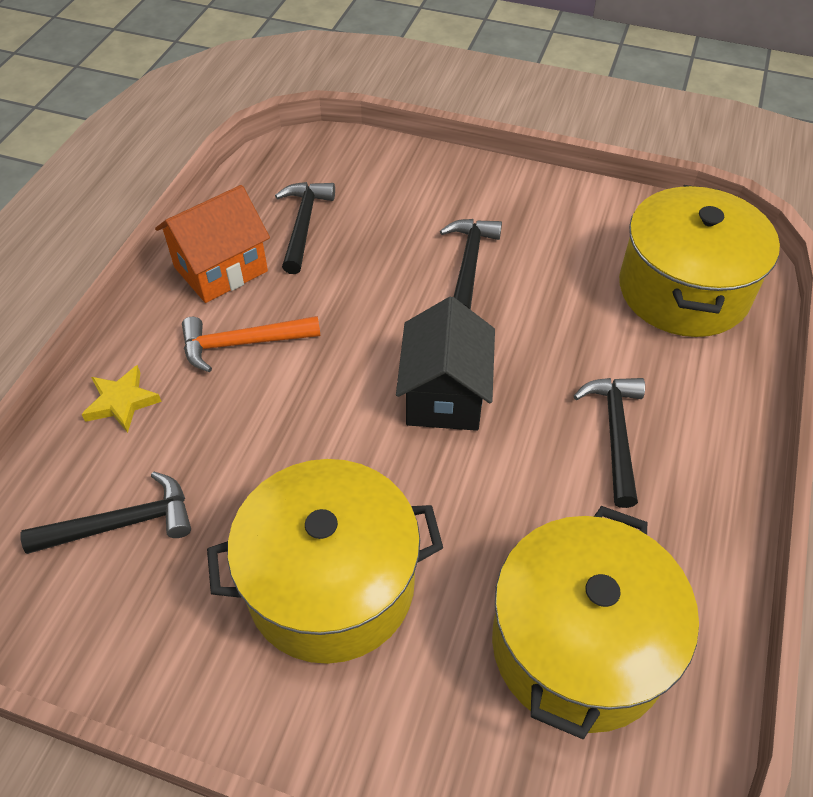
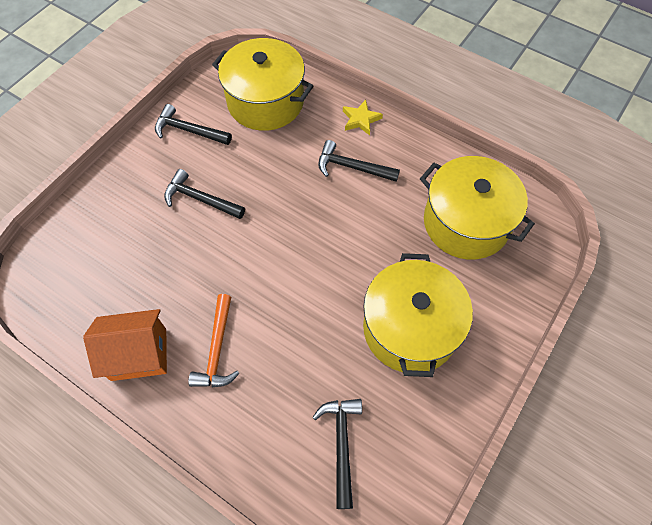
camera: 75 degrees left, 10 degrees up
(122, 402) = (241, 438): yellow star -> yellow star (361, 119)
(221, 269) = (139, 354): orange house -> orange house turned 75 degrees counterclockwise
(303, 225) = (118, 290): black hammer -> black hammer (189, 131)
(444, 395) = (300, 240): black house -> none

